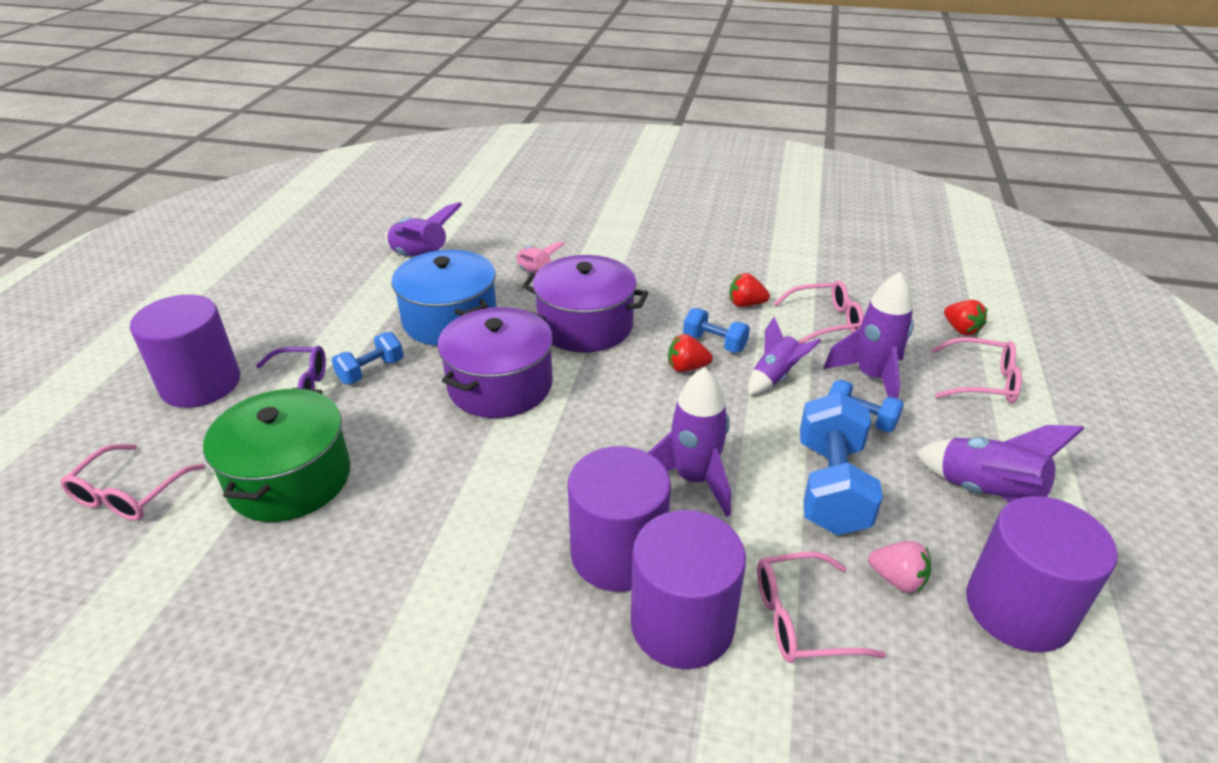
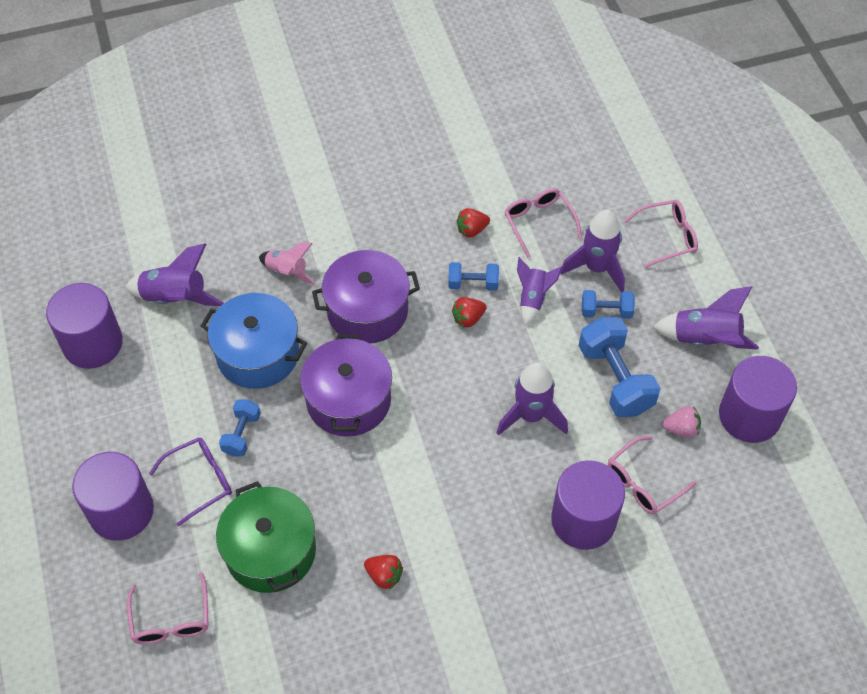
camera: 30 degrees left, 20 degrees up
(618, 554) = (520, 494): purple cylinder -> purple cylinder (93, 343)
(825, 321) = (538, 222): pink glasses -> pink glasses turned 75 degrees counterclockwise
(961, 329) = (634, 188): red strawberry -> red strawberry (384, 575)

